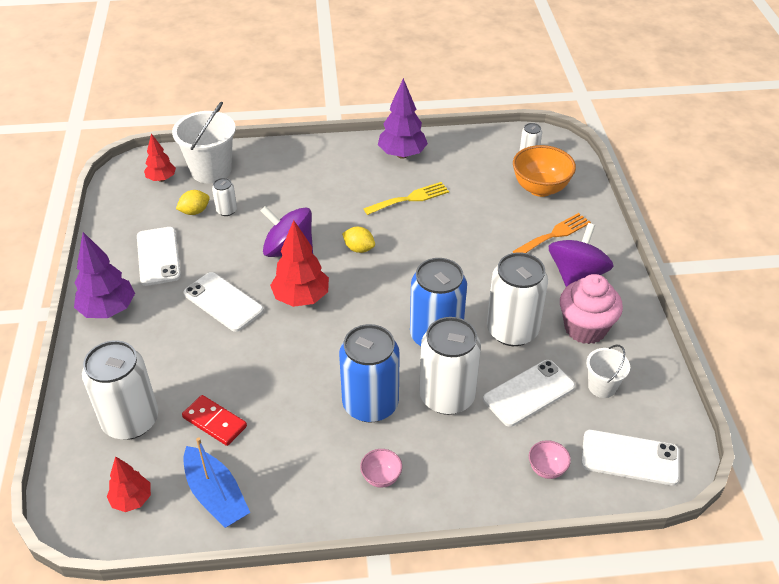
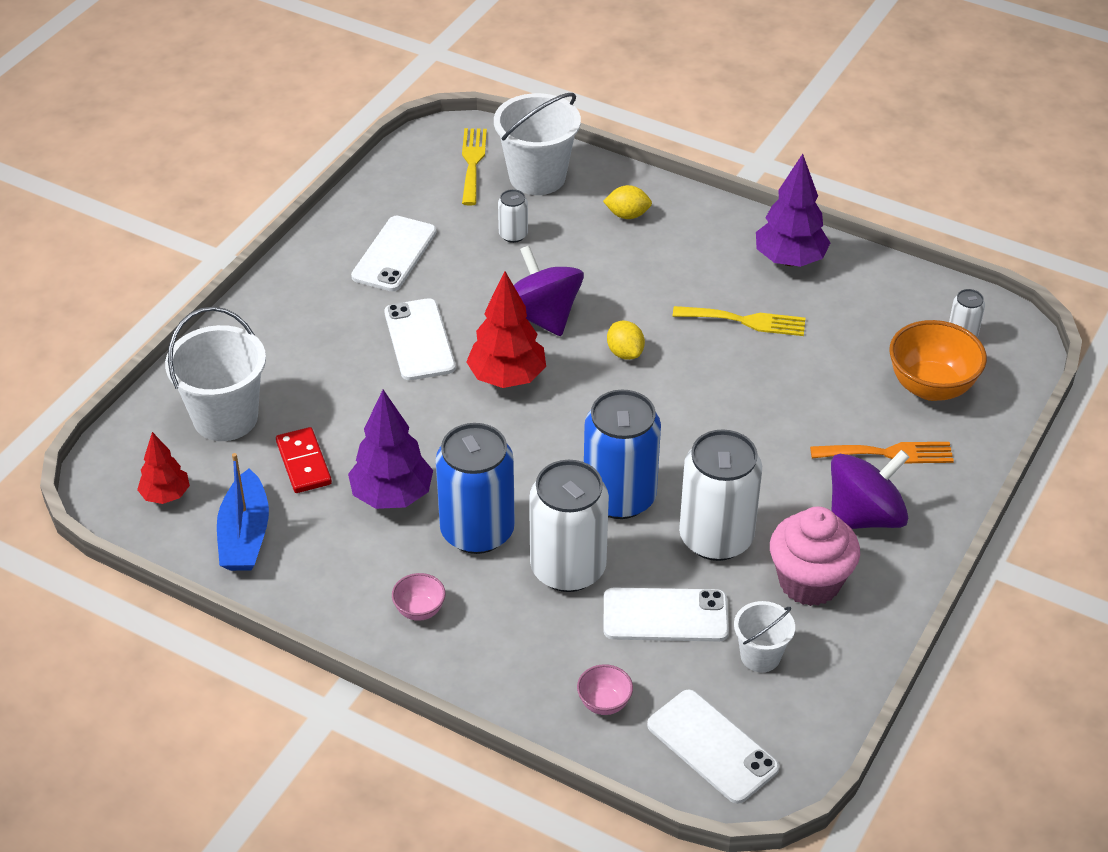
camera: 35 degrees right, 0 degrees up
(108, 310) = (295, 290): purple tree -> purple tree (392, 496)
(130, 421) = (225, 418): white can -> white bucket
(161, 179) = (472, 163): red tree -> yellow fork
(195, 211) = (476, 220): yellow lemon -> yellow lemon (627, 215)

